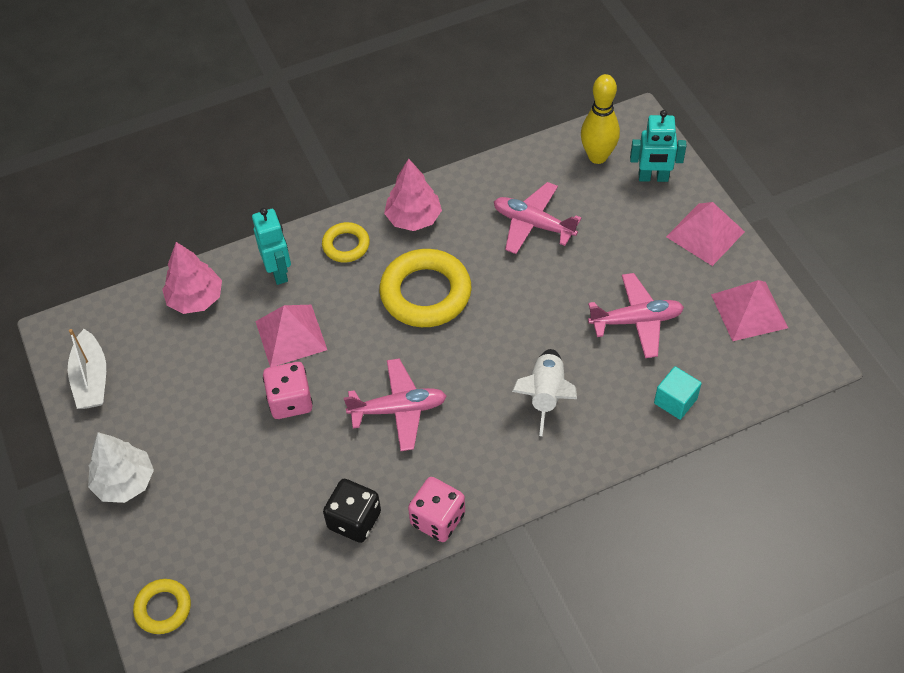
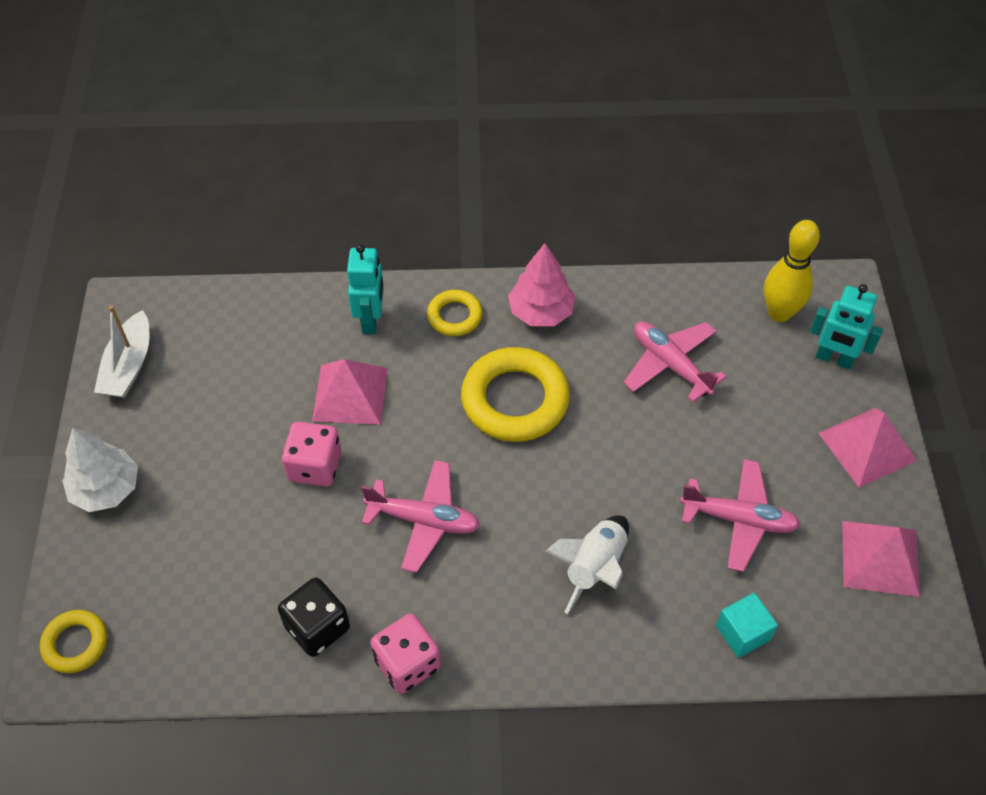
camera: 20 degrees right, 0 degrees up
(195, 299) = (272, 319): pink tree -> none

